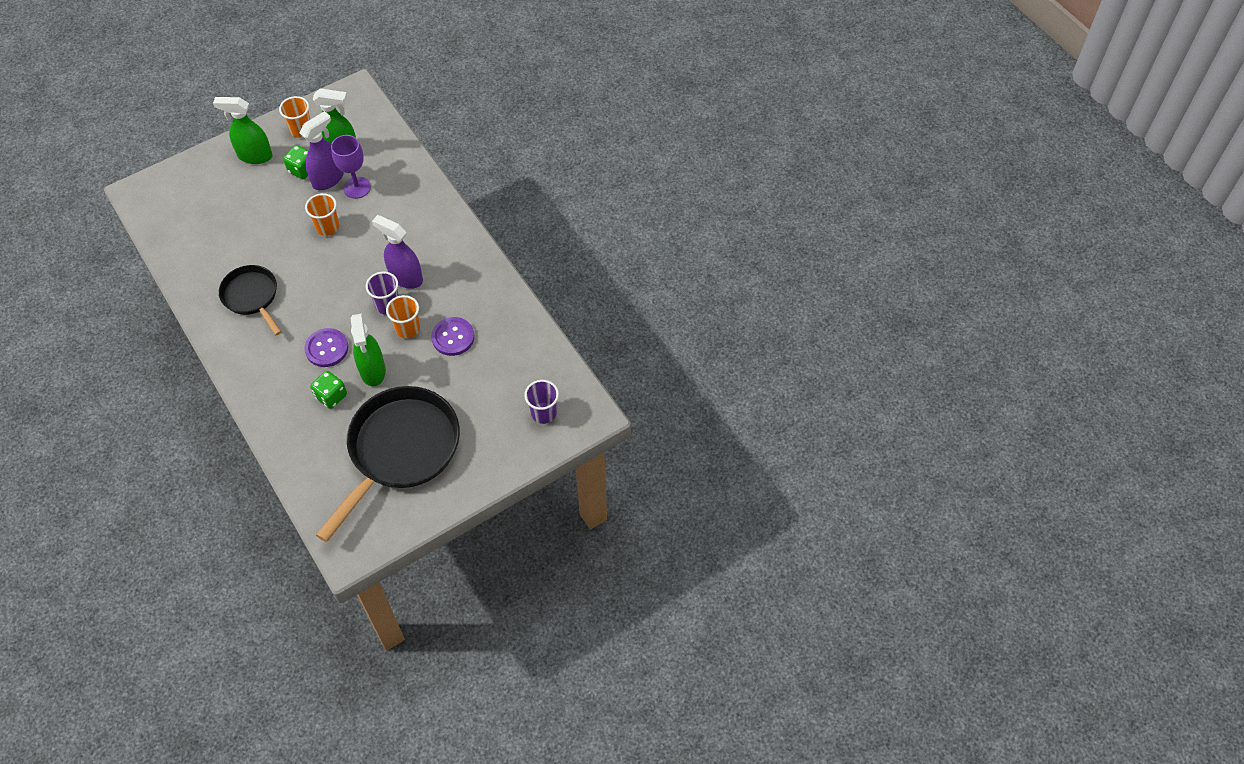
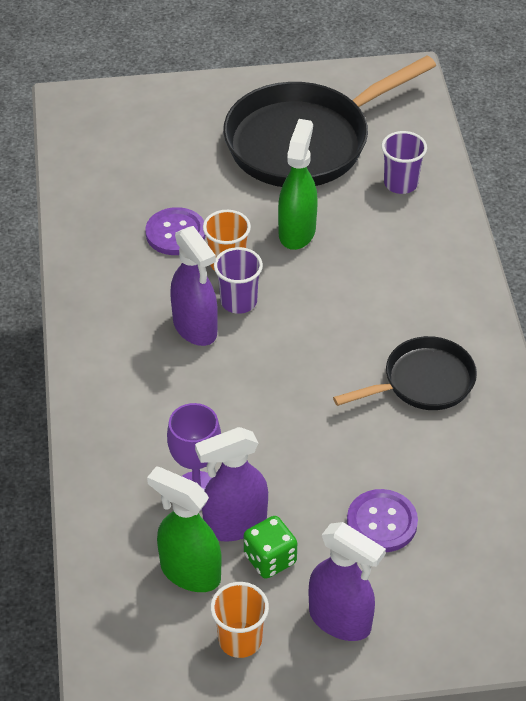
camera: 155 degrees left, 10 degrees down
(252, 297) = (423, 382): black pan -> black pan turned 105 degrees counterclockwise
(254, 156) = (340, 620): green spray bottle -> purple spray bottle
(327, 227) = (271, 444): orange cup -> none
(327, 348) = (344, 278): purple button -> purple button (382, 522)
(331, 396) = (362, 222): green dice -> none
(543, 413) = (120, 121): purple cup -> purple cup (400, 183)

